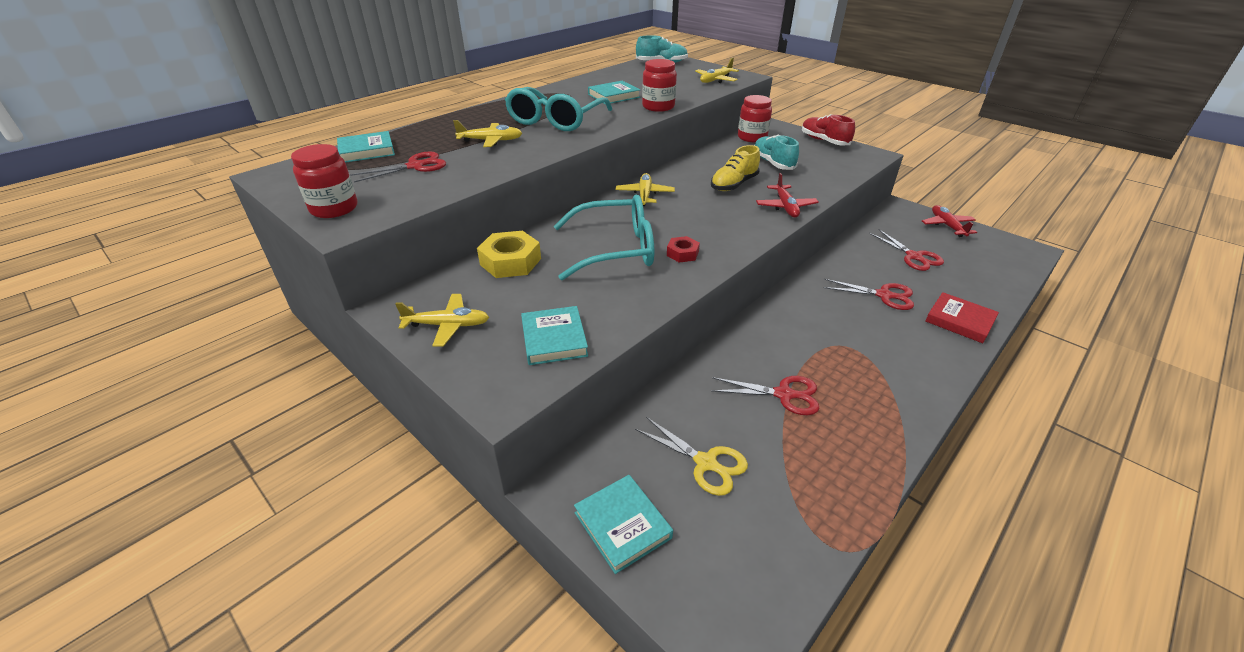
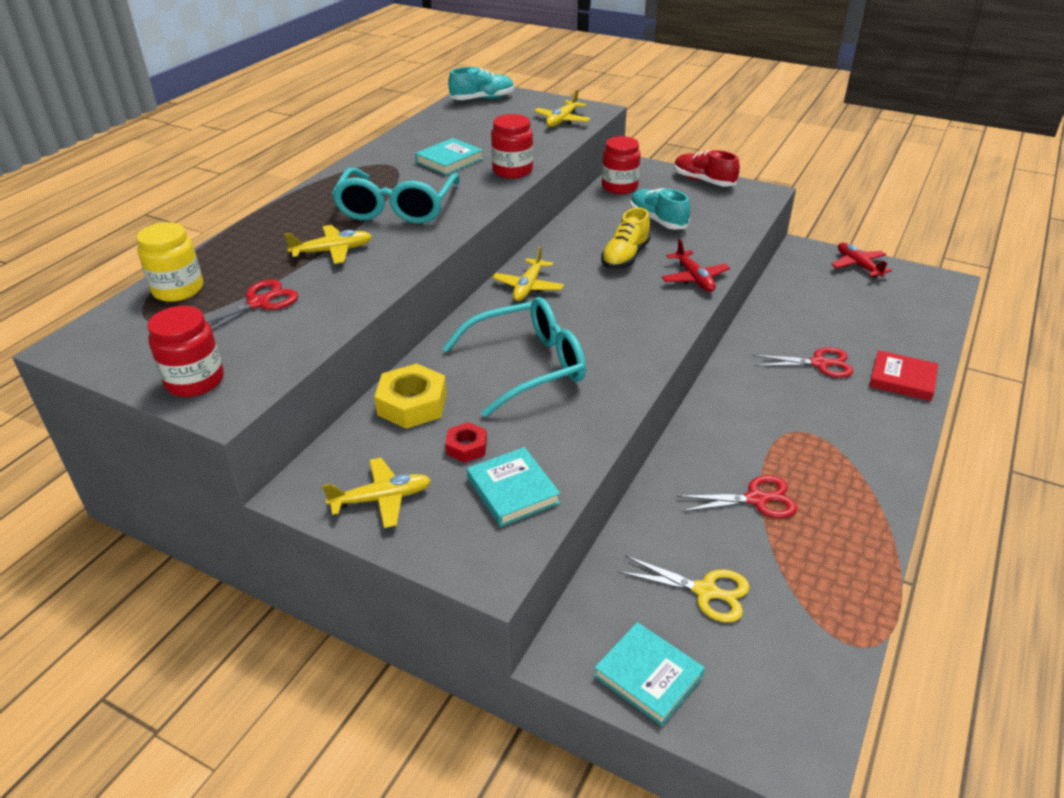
camera: 15 degrees left, 0 degrees up
(367, 151) = (178, 290): turquoise book -> yellow jar
(645, 195) = (528, 287): yellow plane -> yellow plane turned 150 degrees counterclockwise
(682, 253) = (606, 358): red nut -> red nut (466, 447)
(914, 257) = (836, 310): red scissors -> none

